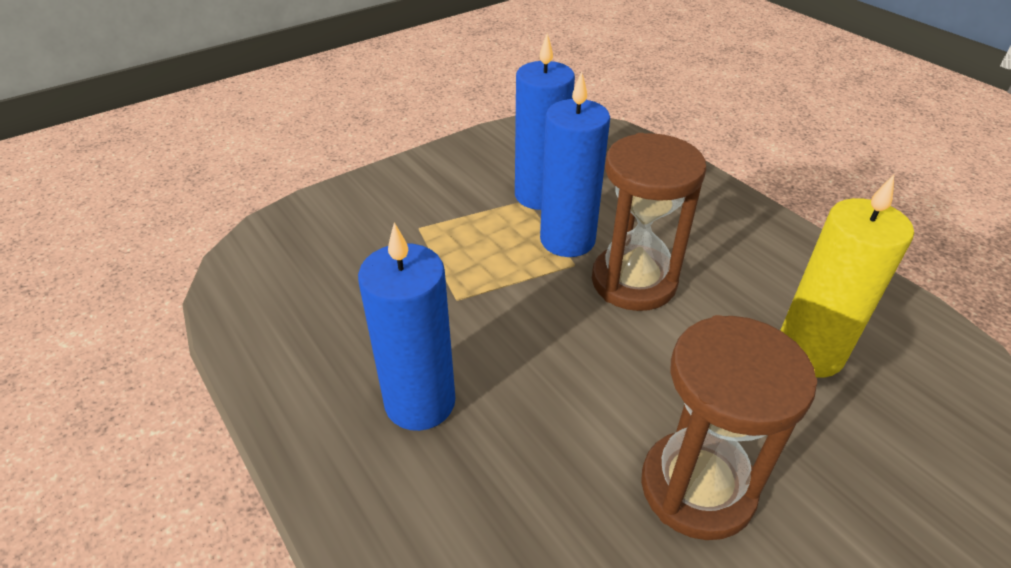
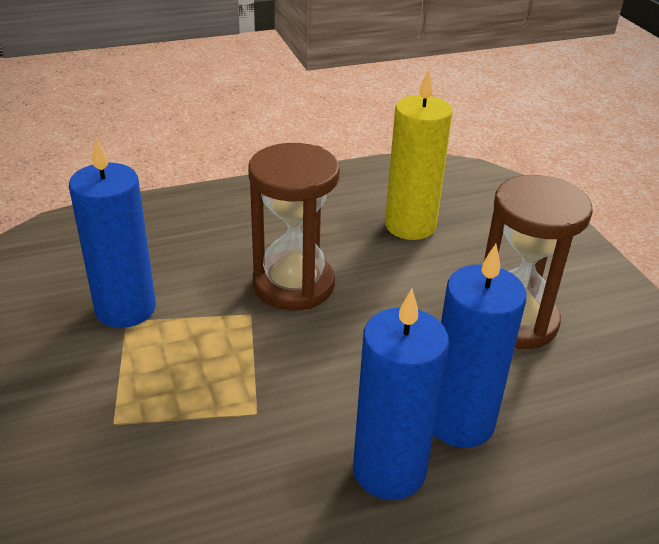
camera: 75 degrees left, 5 degrees down
(567, 240) = (212, 309): blue candle -> blue candle (460, 422)

